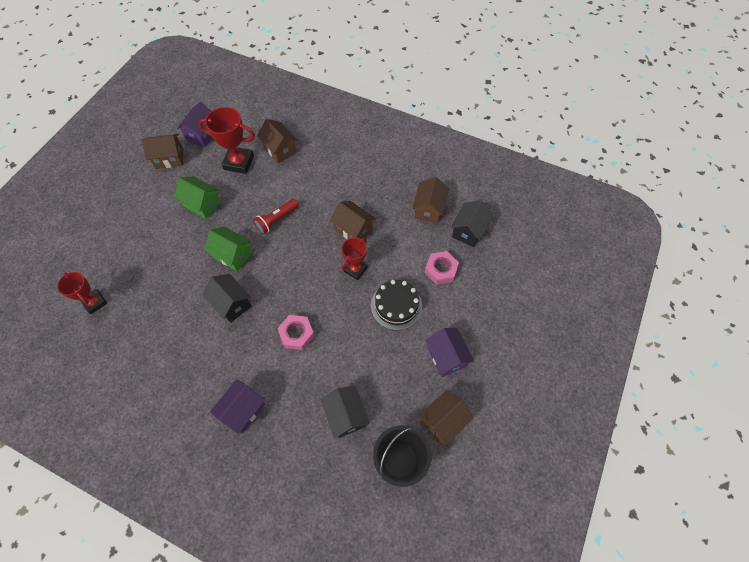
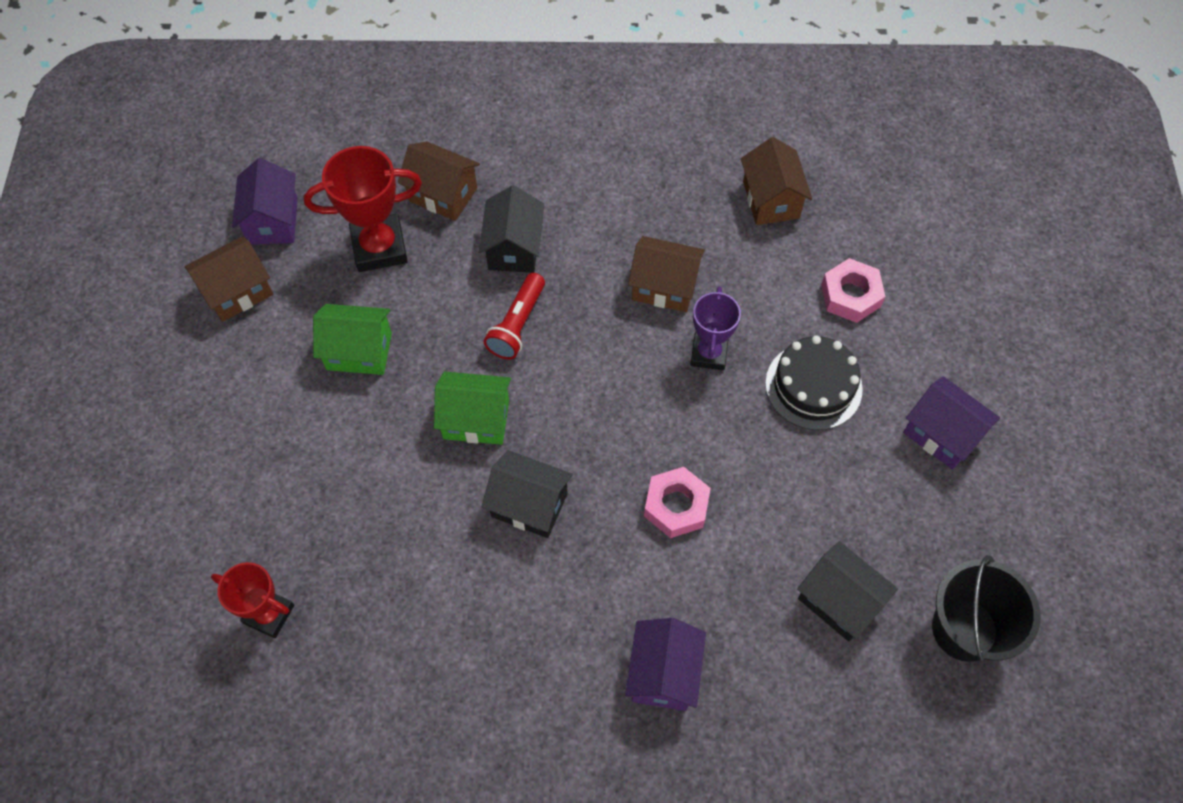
camera: 25 degrees left, 0 degrees up
(355, 269) = (709, 353): red trophy -> purple trophy
(442, 421) = (994, 538): brown house -> none
(468, 231) = (857, 211): black house -> black house (514, 248)

